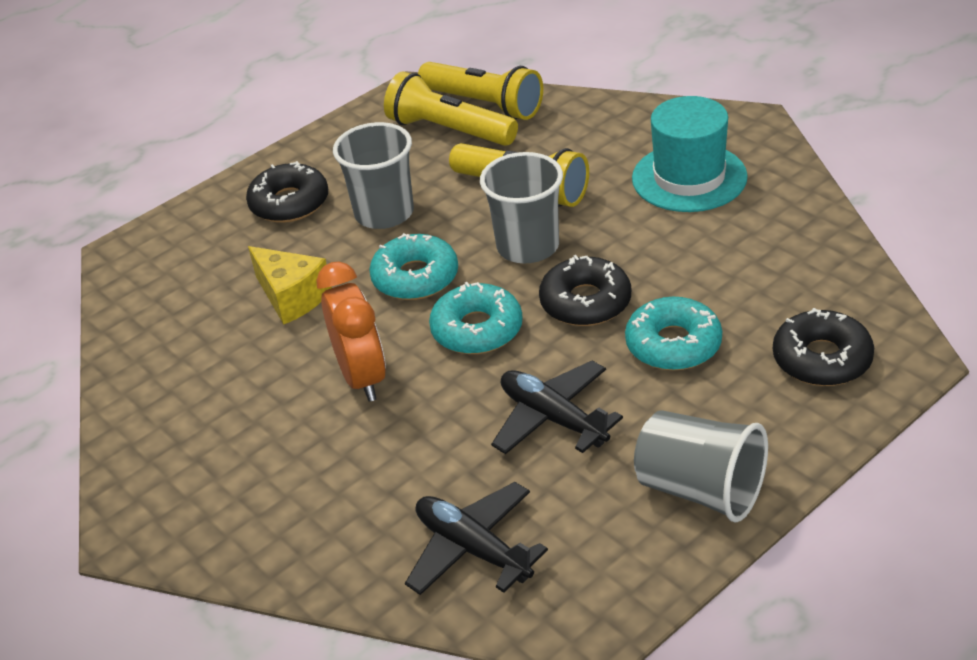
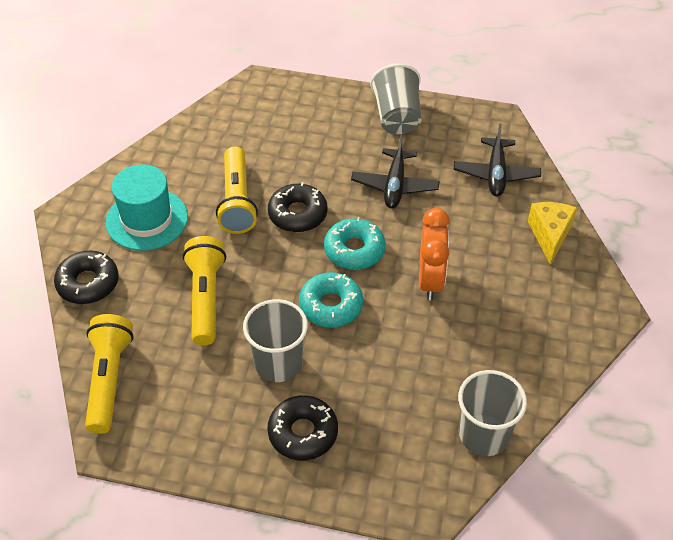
camera: 130 degrees left, 10 degrees up
(292, 297) = (394, 361): yellow cheese -> yellow cheese (550, 235)
(362, 377) = (430, 280): orange clock -> orange clock turned 150 degrees clockwise
(449, 130) = (156, 382): yellow flashlight -> yellow flashlight (237, 201)
(528, 246) = (264, 265): grey cup -> grey cup (484, 435)
(673, 344) = (306, 164): turquoise donut -> none
(822, 359) = (279, 109): black donut -> black donut (88, 283)

